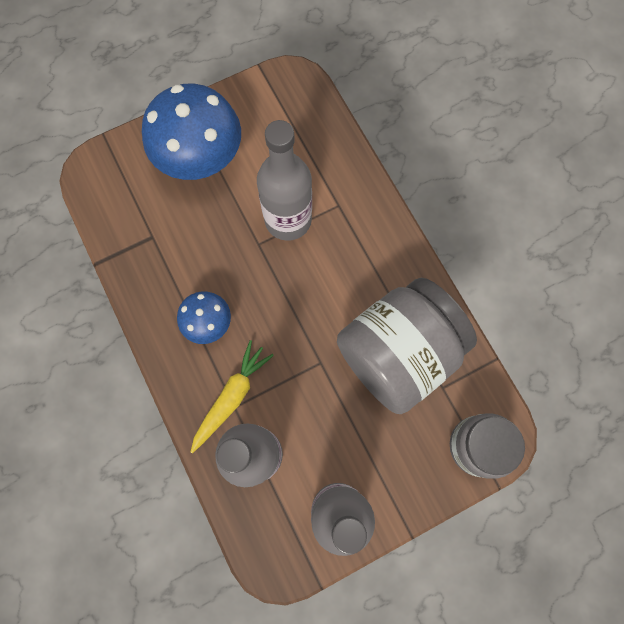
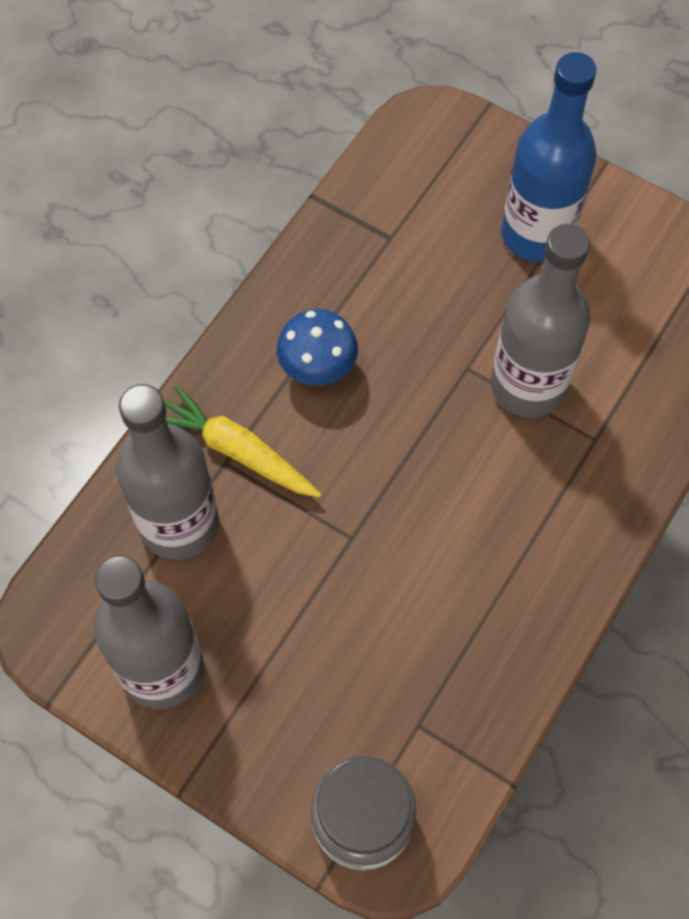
camera: 60 degrees right, 10 degrees down
(201, 160) = (536, 234): blue mushroom -> blue bottle
(231, 396) = (237, 451): yellow carrot -> yellow carrot turned 150 degrees counterclockwise
(397, 353) = (430, 635): grey jar -> none

